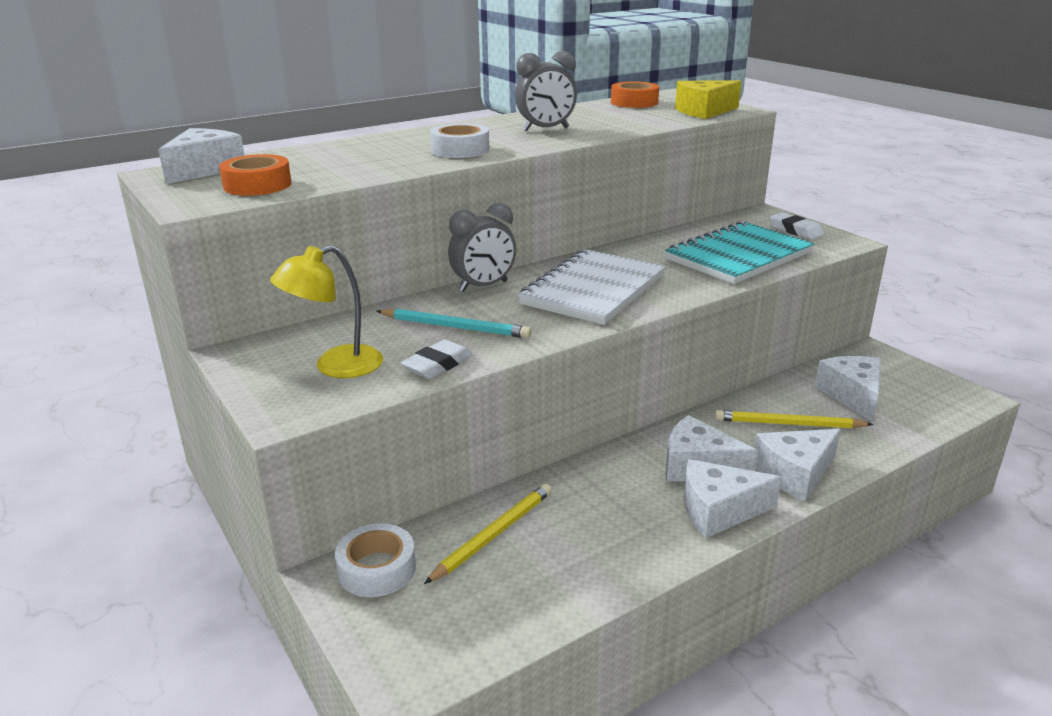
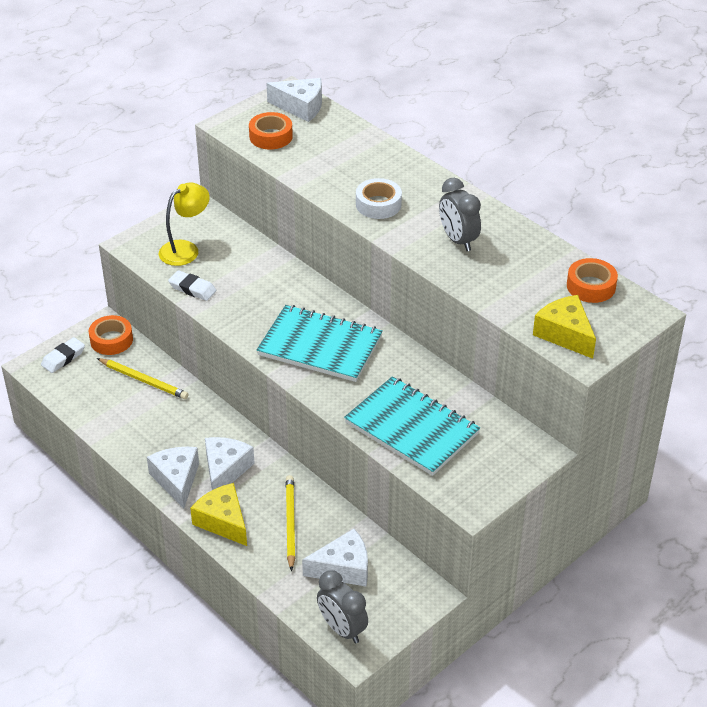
camera: 80 degrees right, 15 degrees up
(335, 366) = (186, 249): yellow lamp -> yellow lamp turned 90 degrees clockwise
(377, 569) = (111, 340): white tape -> orange tape
(455, 327) = (246, 287): turquoise pencil -> none
(483, 286) = (315, 290): grey clock -> grey clock (342, 629)
(593, 290) = (320, 346): white notebook -> turquoise notebook
(795, 230) = (492, 471): white eraser -> white eraser (63, 358)
(795, 474) = (223, 521): white cheese -> yellow cheese

